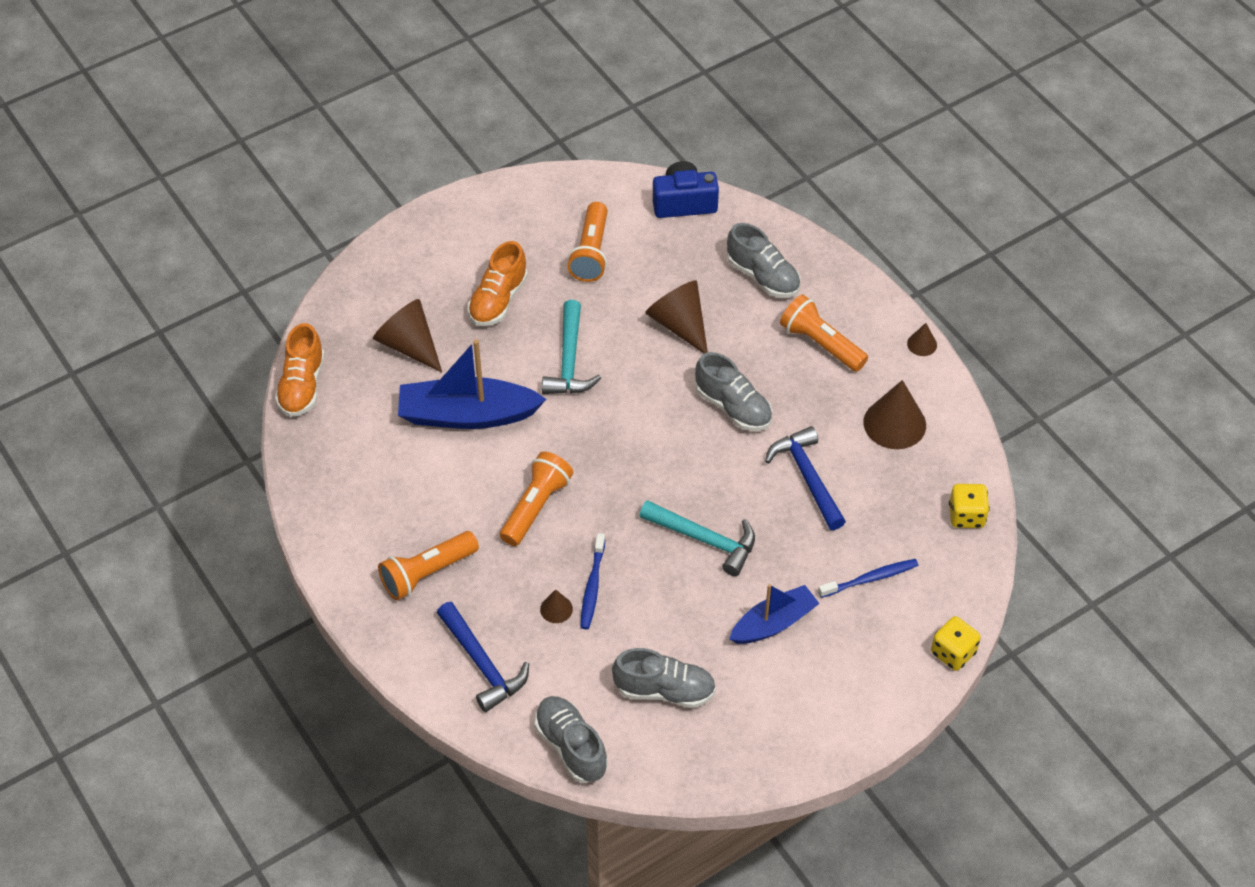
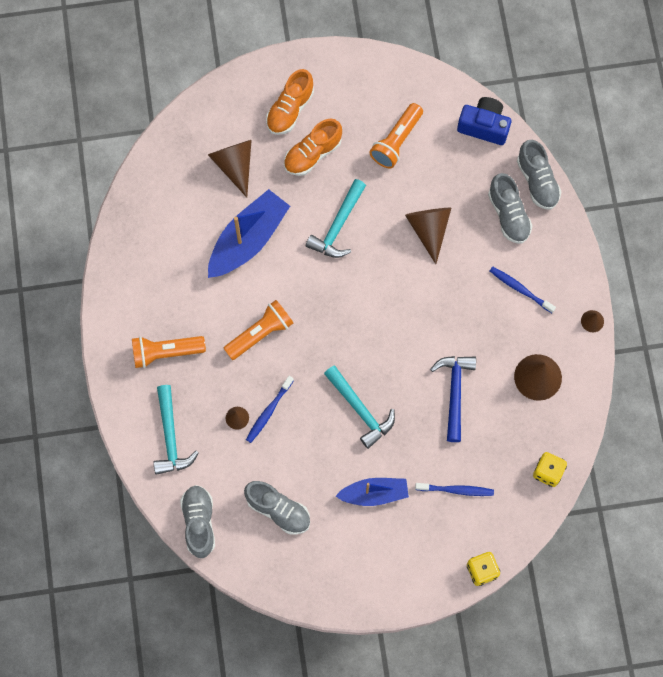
camera: 25 degrees right, 20 degrees up
(302, 386) = (148, 167): orange shoe -> orange shoe (290, 109)
(467, 415) = (248, 240): blue boat -> blue boat turned 105 degrees clockwise
(482, 664) = (171, 437): blue hammer -> turquoise hammer
(733, 407) = (432, 314): grey shoe -> grey shoe (537, 181)
(821, 344) = (520, 289): orange flashlight -> blue toothbrush

